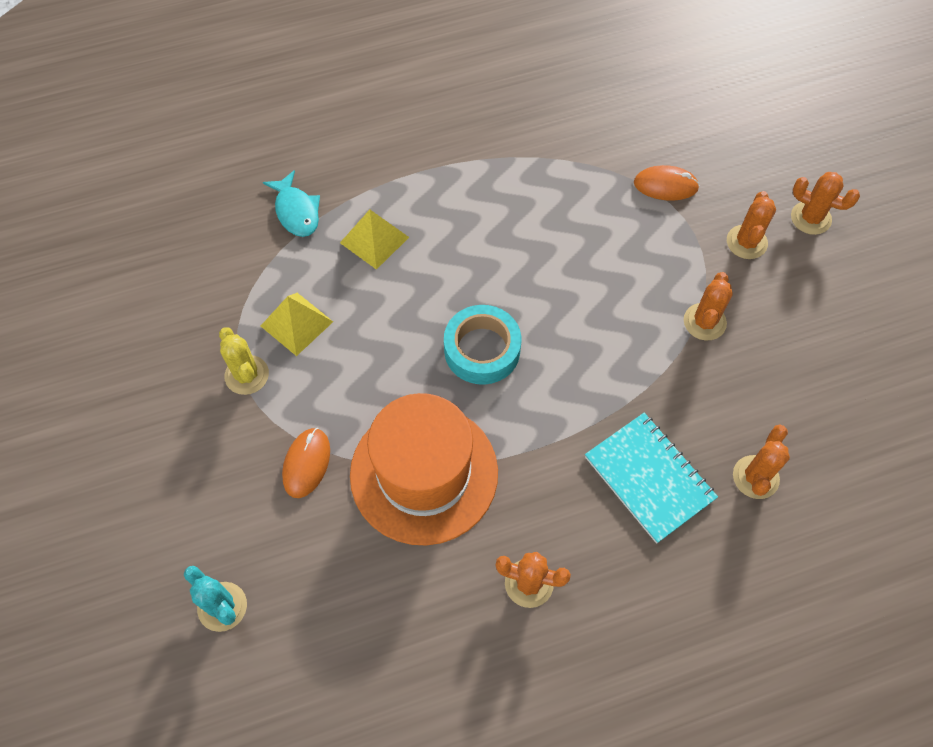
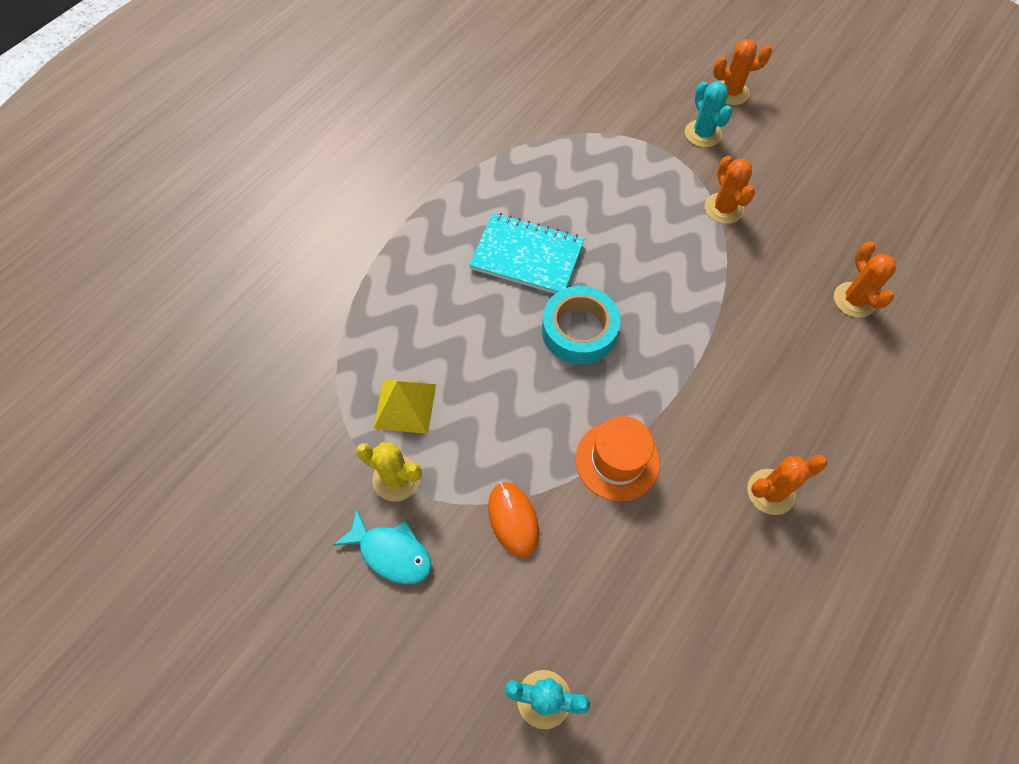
camera: 35 degrees left, 0 degrees up
(296, 211) = (325, 311): turquoise fish -> turquoise fish (391, 552)
(374, 240) = (415, 295): yellow pyramid -> none
(424, 473) = (617, 460): orange hat -> orange hat, size x0.56
(649, 478) = (785, 349): turquoise notebook -> turquoise notebook (527, 256)
(665, 185) = (611, 124): orange mouse -> none
(746, 242) = (703, 134): orange cactus -> turquoise cactus

